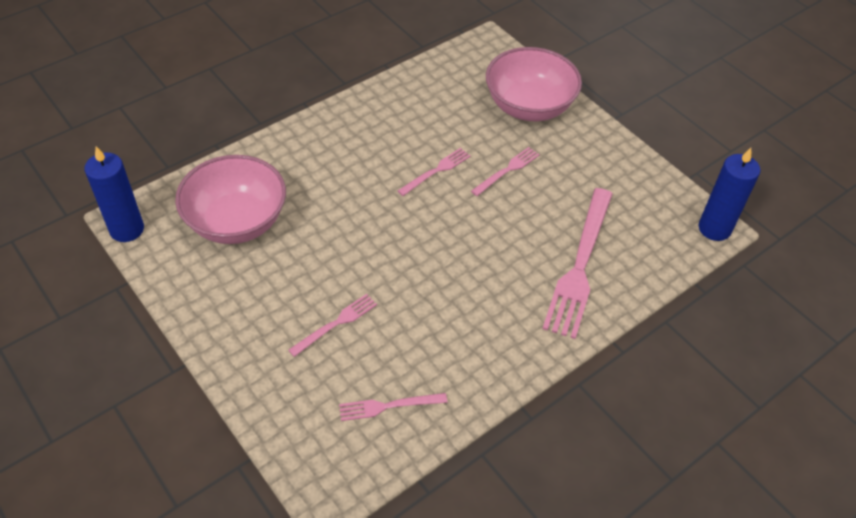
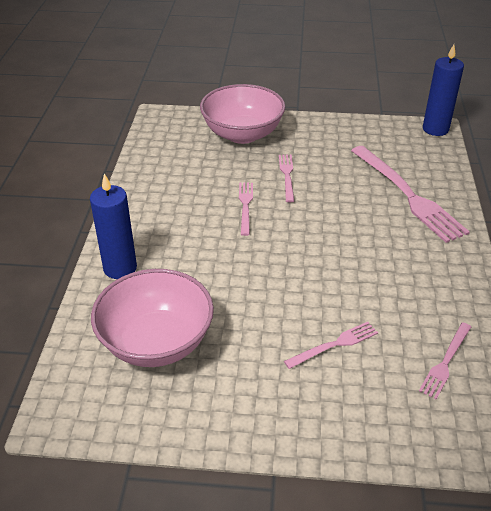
camera: 45 degrees left, 10 degrees down
(127, 229) = (68, 424): blue candle -> blue candle (120, 268)
(335, 324) = (334, 345): pink fork -> pink fork turned 60 degrees clockwise

